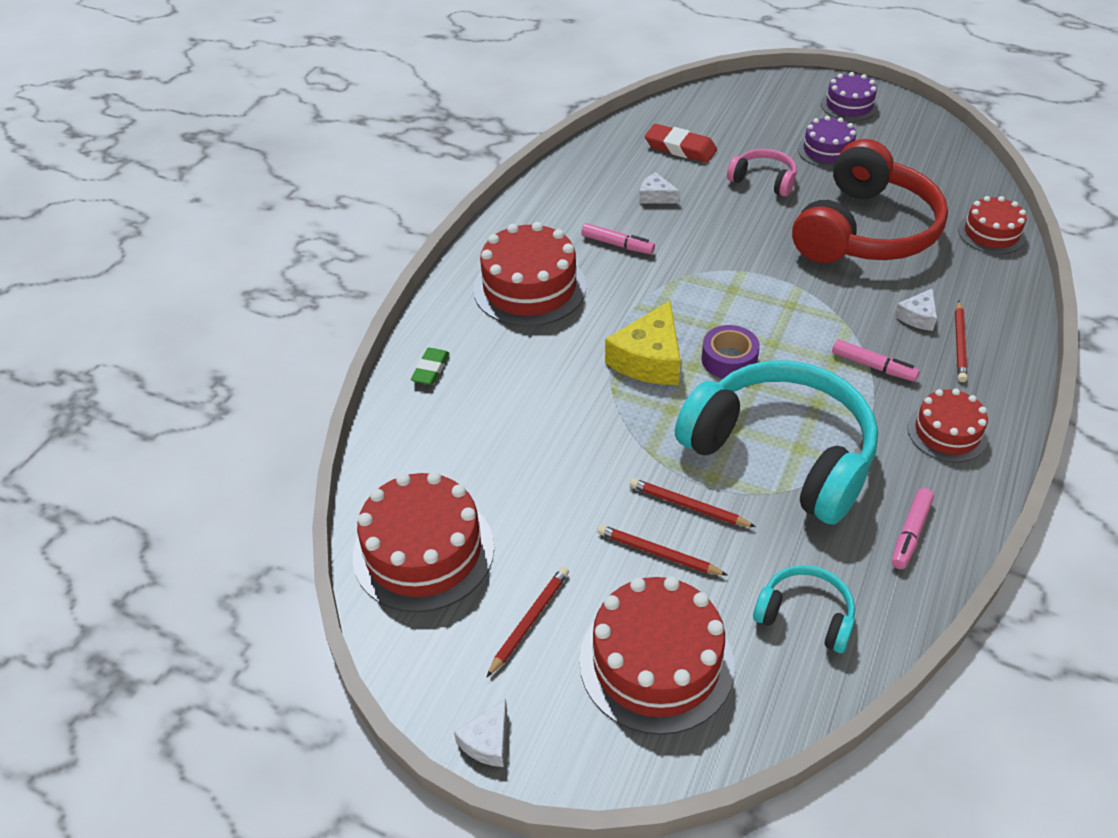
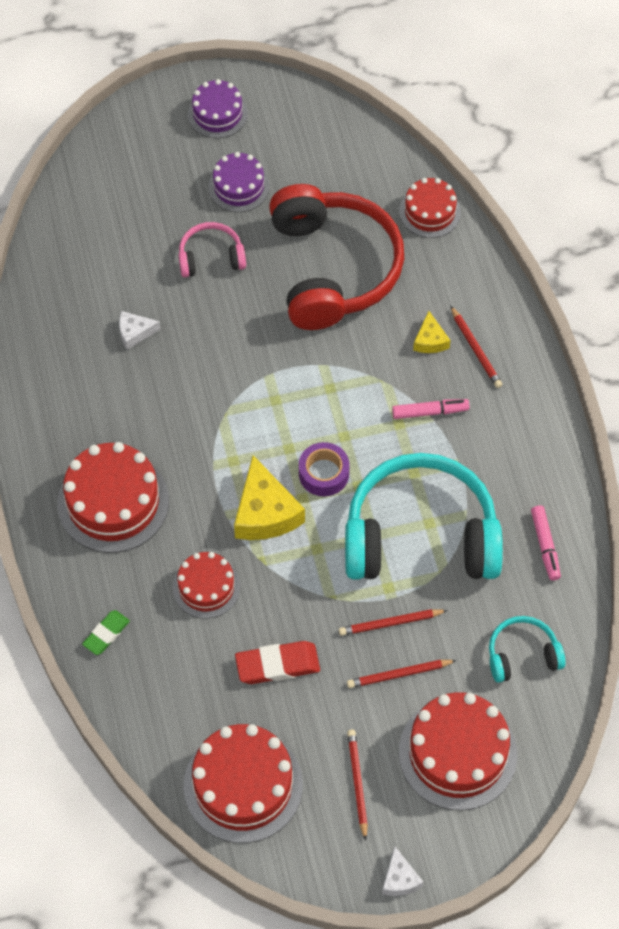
camera: 40 degrees left, 15 degrees up
(430, 369) = (106, 634): green eraser -> green eraser turned 60 degrees clockwise
(617, 244) = (146, 409): pink marker -> none
(680, 148) = (110, 259): red eraser -> red eraser (277, 665)
(917, 317) = (430, 340): white cheese -> yellow cheese
(947, 432) = (516, 442): red cake -> red cake (206, 587)

